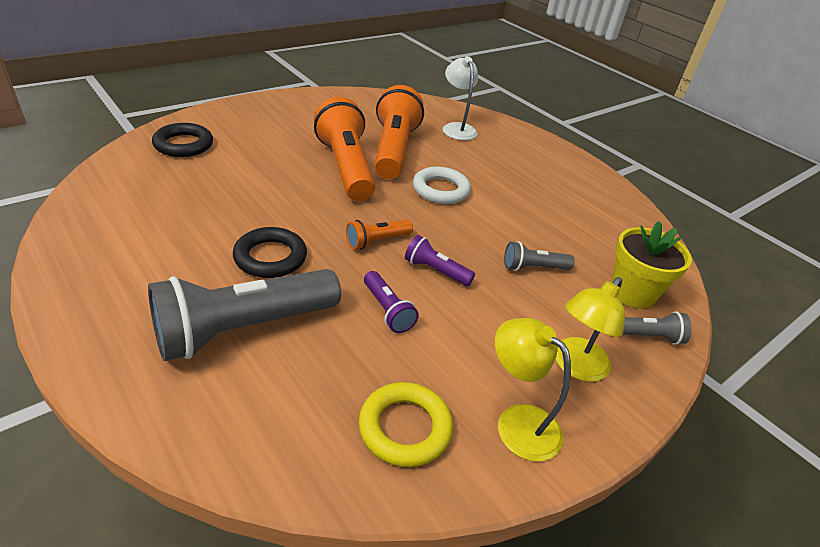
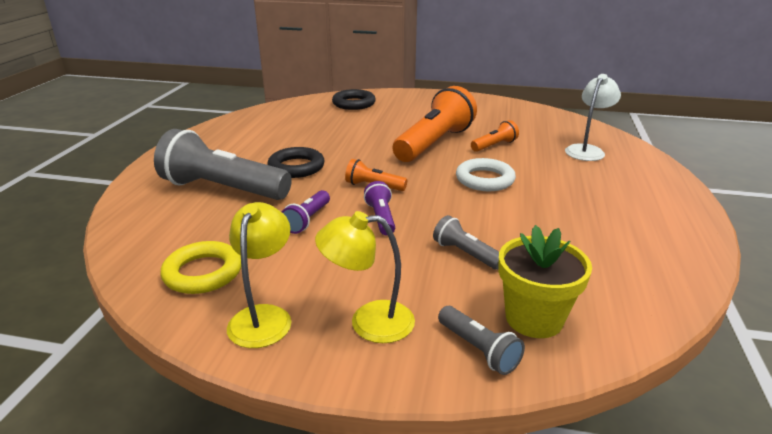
camera: 55 degrees right, 10 degrees down
(394, 150) = (494, 145): orange flashlight -> orange flashlight, size x0.46

